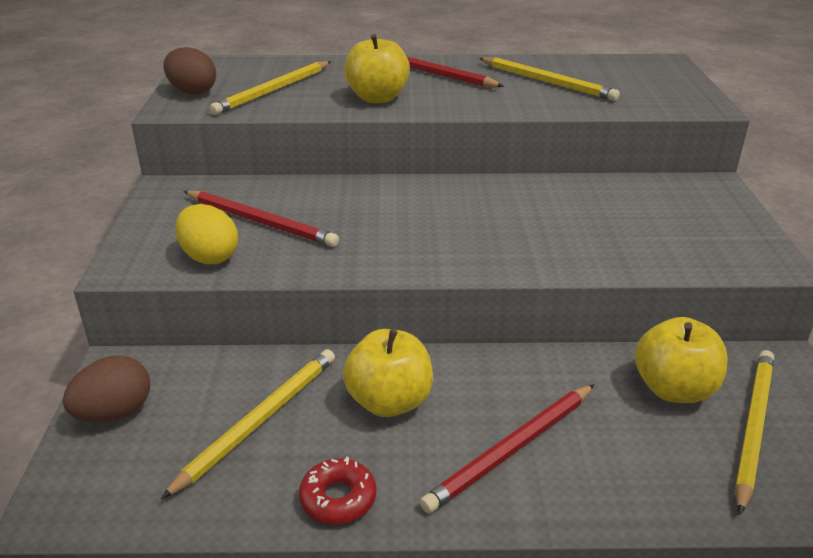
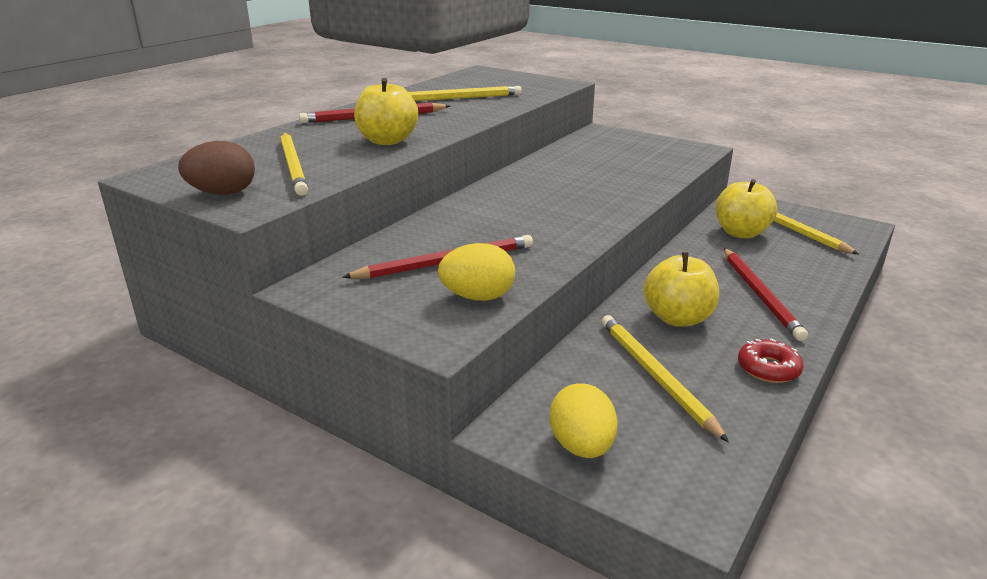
camera: 55 degrees left, 5 degrees down
(115, 413) = (581, 446): brown egg -> yellow egg

